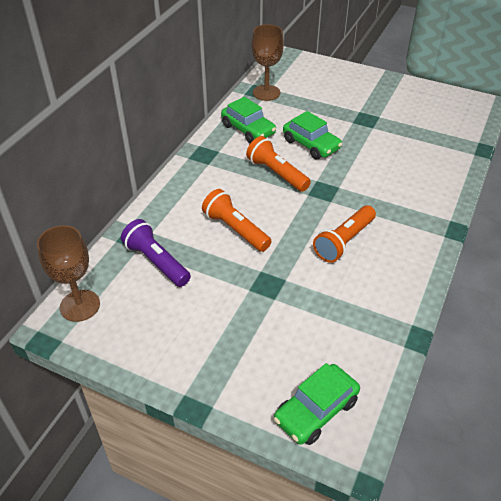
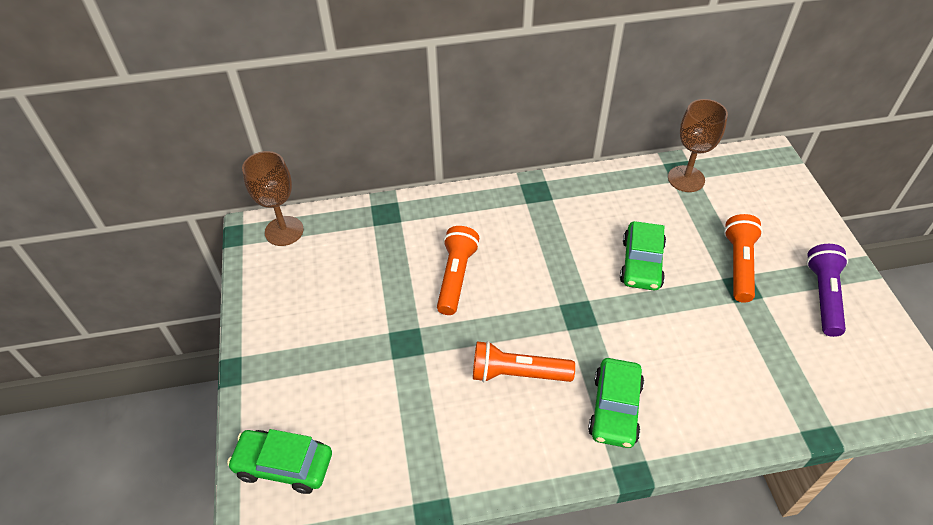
camera: 55 degrees right, 5 degrees up
(156, 262) = (368, 247): purple flashlight -> purple flashlight (823, 296)
(248, 129) = (609, 200): green car -> green car (615, 409)
(277, 173) = (565, 262): orange flashlight -> orange flashlight (739, 265)

